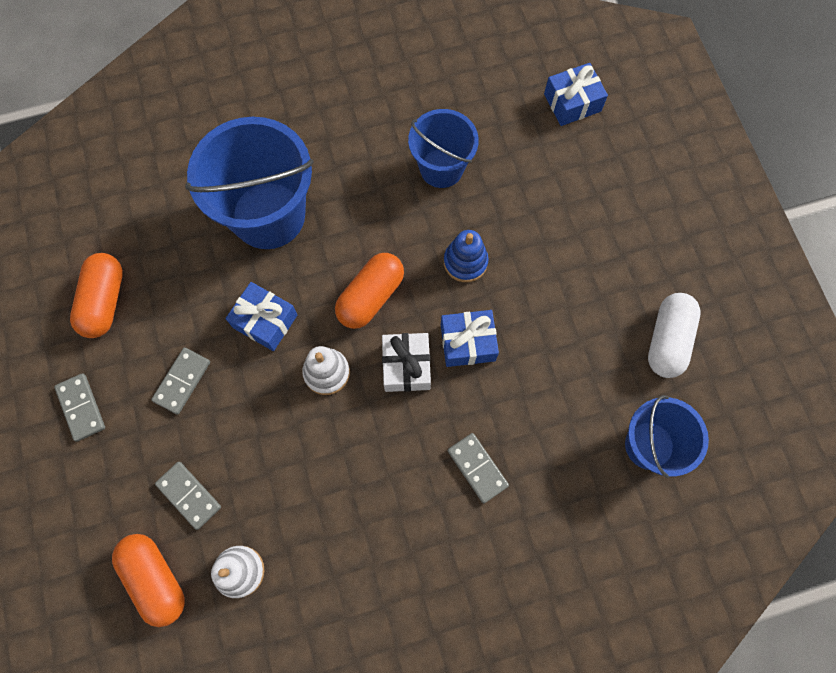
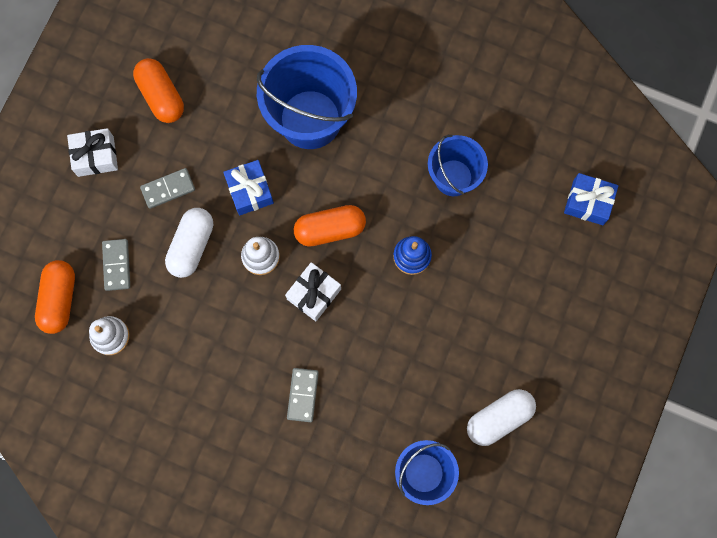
camera: 40 degrees right, 5 degrees up
(81, 407) = (95, 156): grey domino -> white gift
(104, 301) = (161, 96): orange capsule -> orange capsule turned 75 degrees counterclockwise
(250, 416) = (192, 246): none -> white capsule
(467, 343) = (366, 311): blue gift -> none

